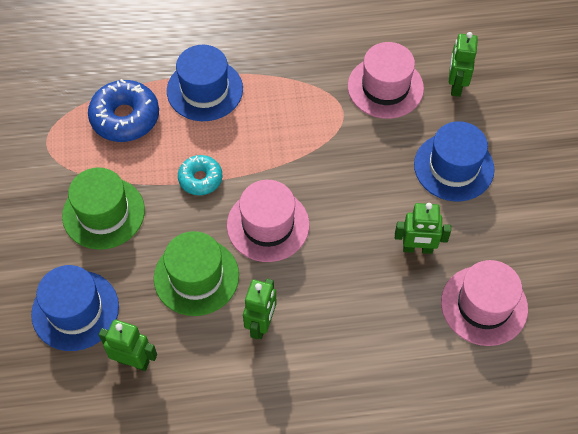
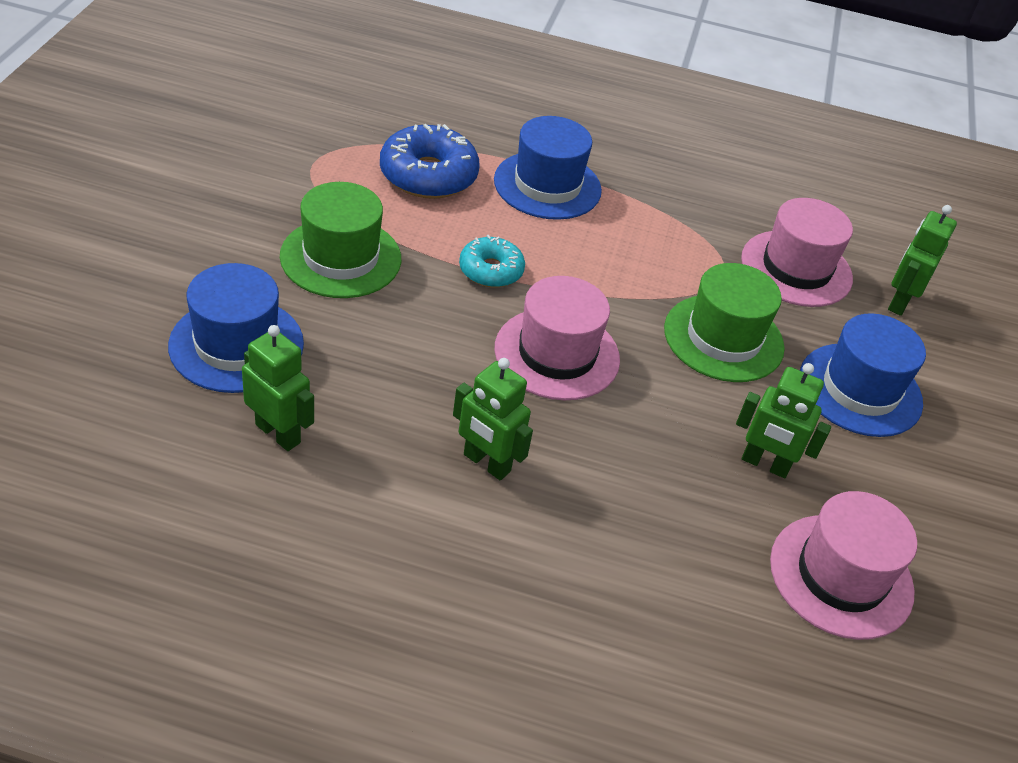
camera: 15 degrees right, 15 degrees down
(196, 277) = (424, 372): green hat -> green hat (723, 338)
(261, 324) = (486, 463): green robot -> green robot turned 90 degrees clockwise

